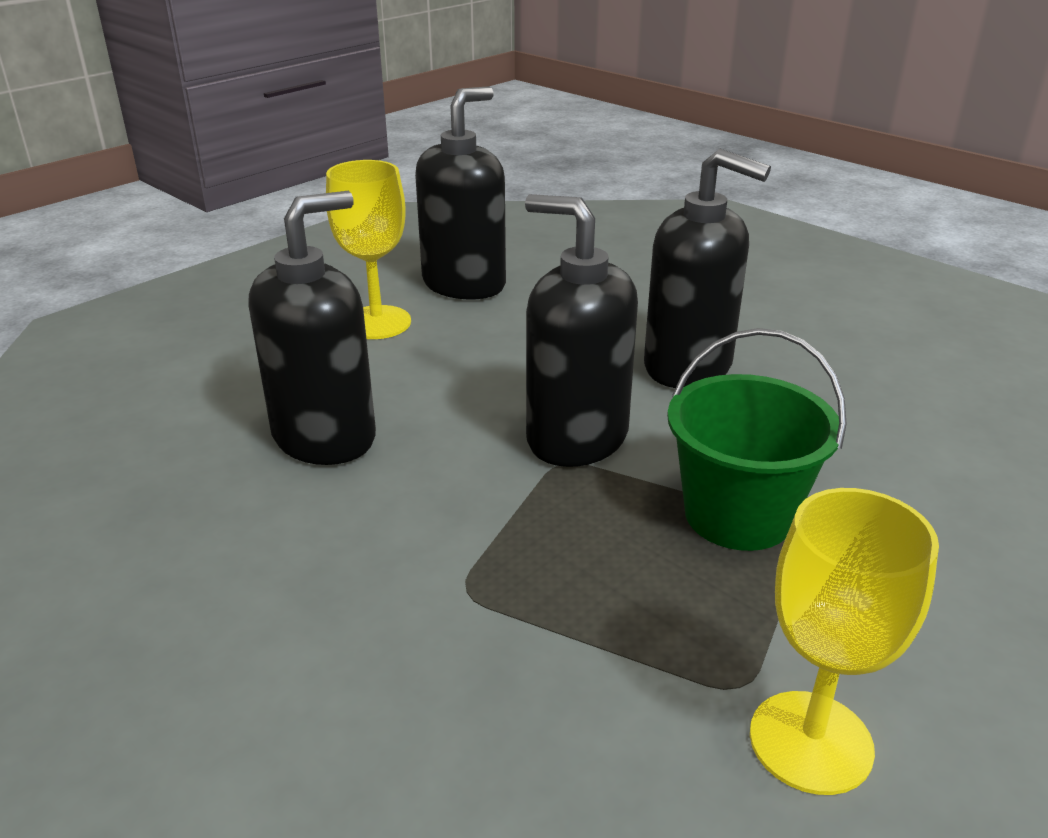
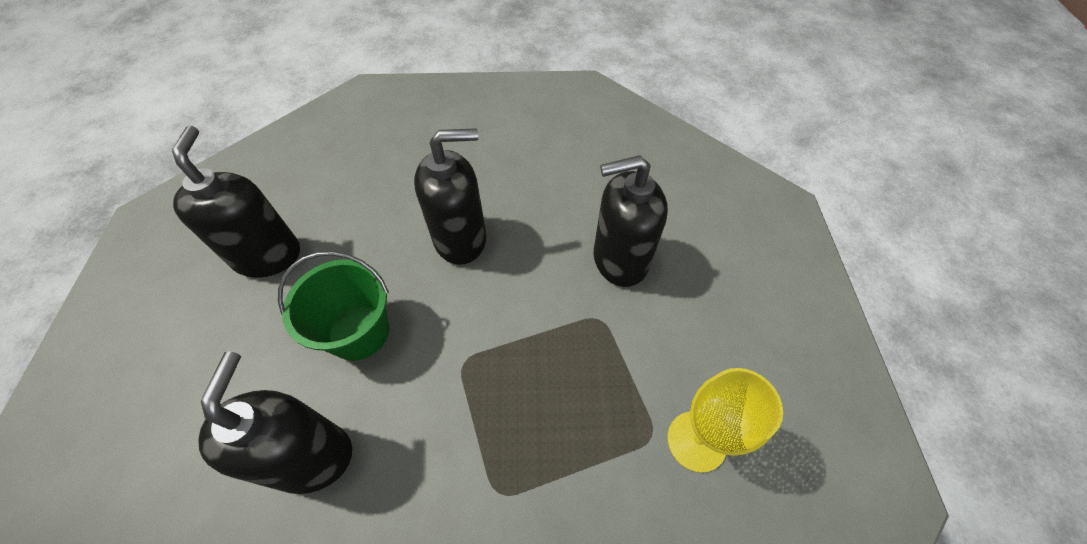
camera: 45 degrees left, 25 degrees up
(377, 323) = (243, 332): yellow goblet -> none
(576, 437) = (453, 338): black soap dispenser -> black soap dispenser (619, 260)
(738, 515) = (569, 331): green bucket -> green bucket (359, 332)

